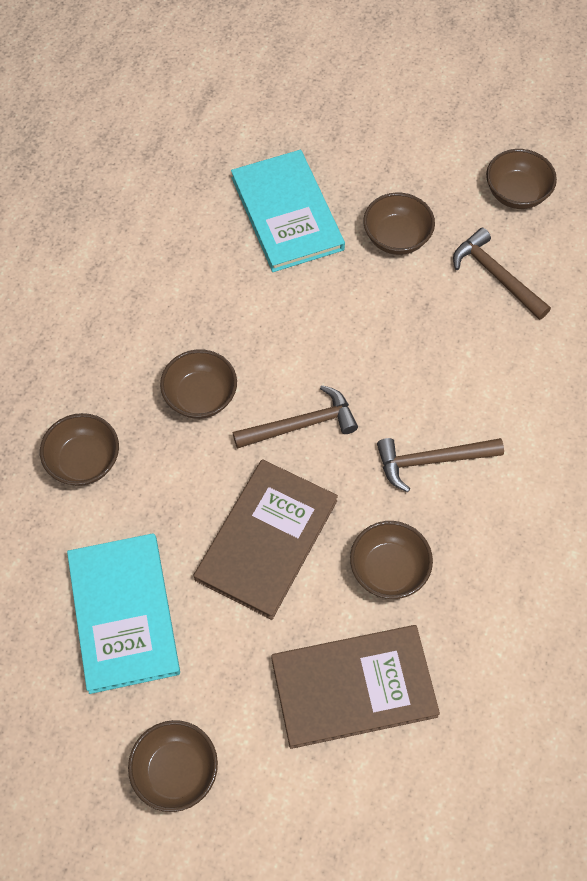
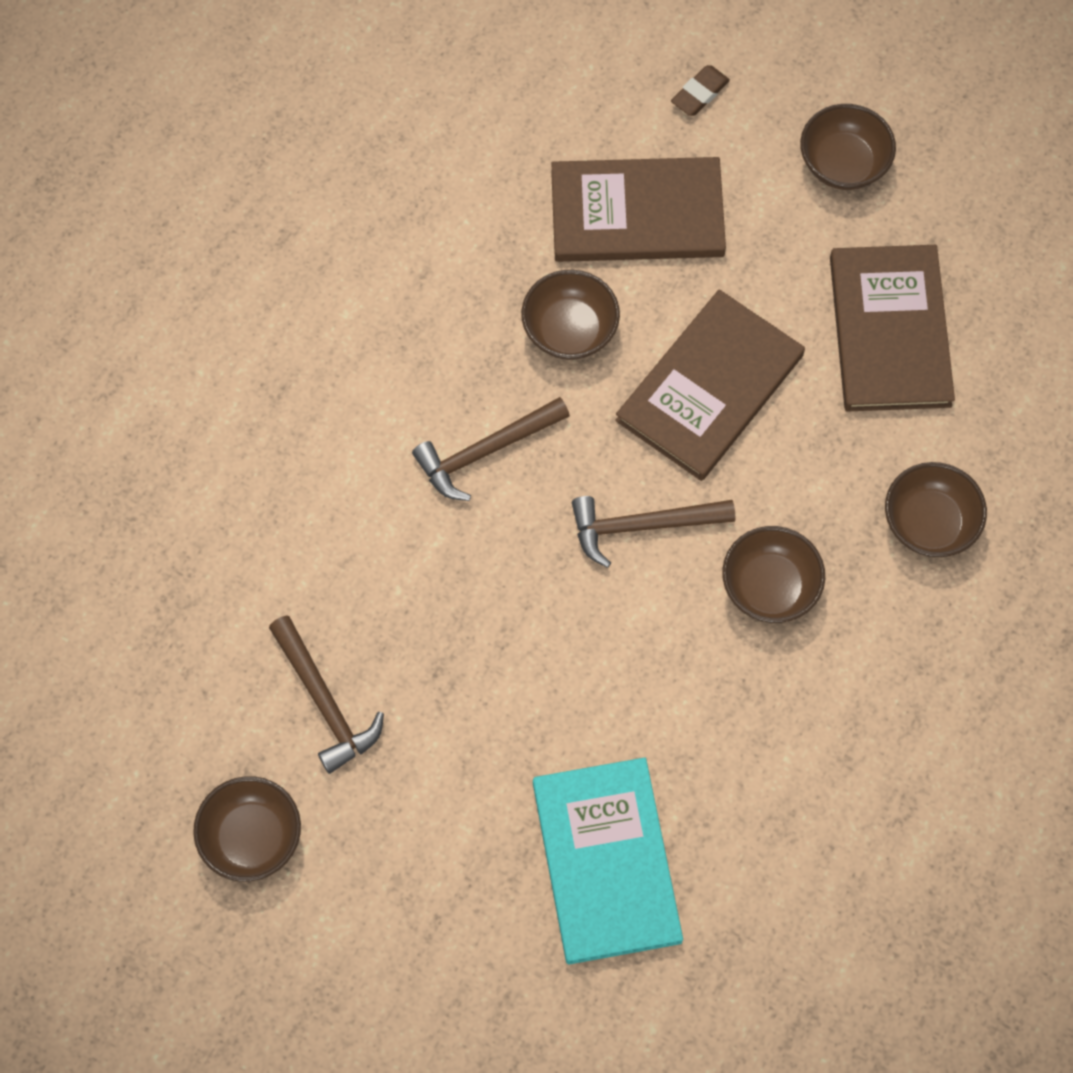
camera: 170 degrees left, 5 degrees up
(123, 614) = (889, 331): turquoise book -> brown book
(318, 825) = (700, 93): none -> brown eraser
(396, 238) = (451, 790): brown bowl -> none
(431, 460) = (485, 452): brown hammer -> brown hammer turned 150 degrees clockwise

